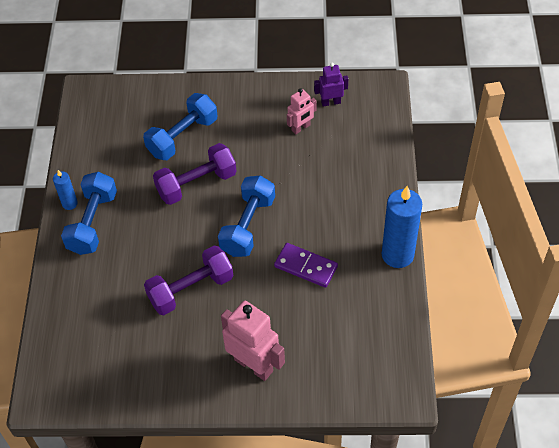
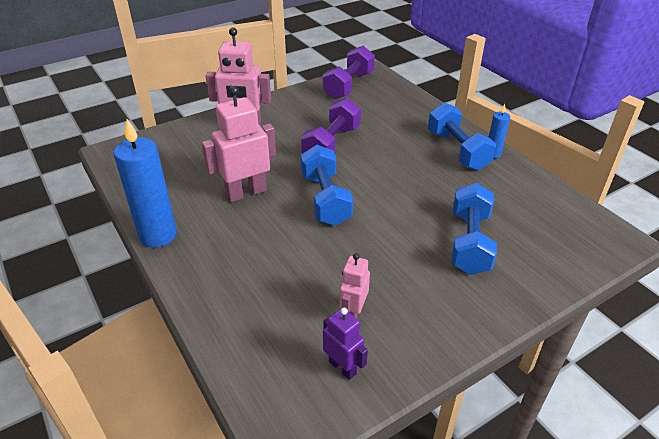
camera: 145 degrees right, 15 degrees down
(196, 184) = (407, 210): purple dumbbell -> purple dumbbell (348, 85)
(306, 266) = (246, 192): purple domino -> pink robot
(331, 102) = (342, 367): purple robot -> purple robot turned 90 degrees counterclockwise

